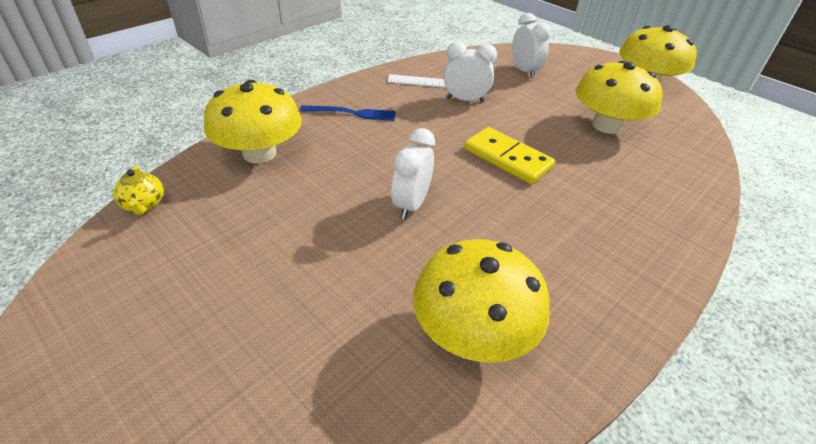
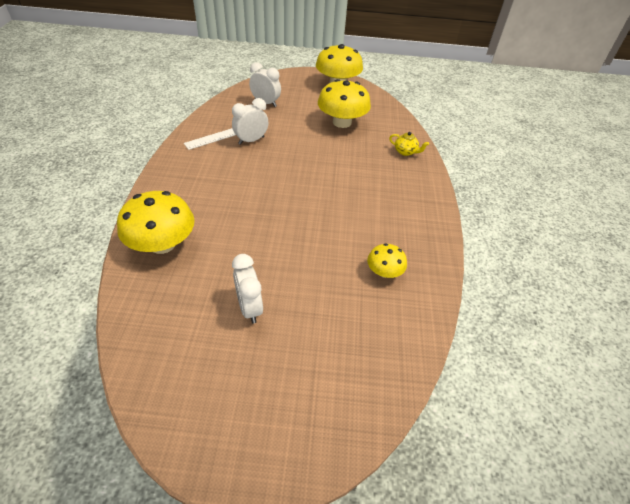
camera: 40 degrees left, 5 degrees up
(144, 205) = (127, 321): yellow teapot -> yellow teapot (405, 152)
(352, 113) = (191, 184): blue fork -> none
(411, 205) = (291, 225): white clock -> white clock (249, 307)
(473, 332) = (384, 272): yellow mushroom -> yellow mushroom, size x0.54
(507, 158) = (312, 169): yellow domino -> none

